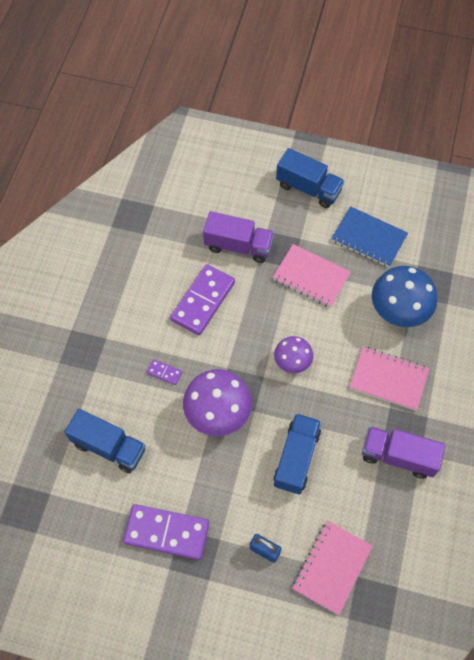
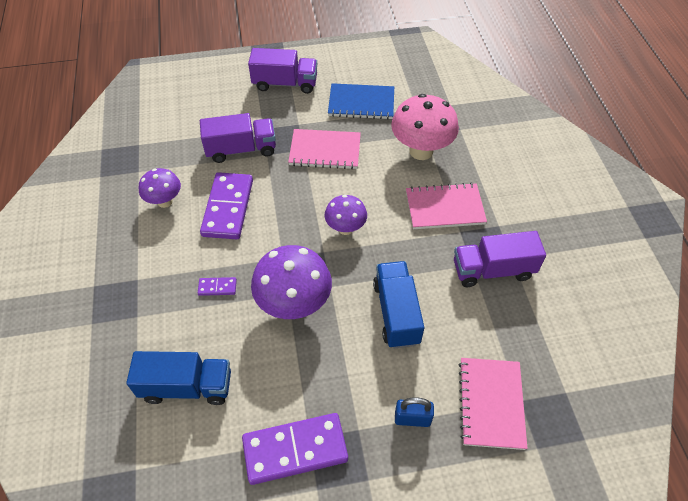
camera: 25 degrees left, 10 degrees down
(154, 273) = (165, 201): none -> purple mushroom
(308, 188) = (285, 83): blue truck -> purple truck
(398, 312) = (421, 151): blue mushroom -> pink mushroom

